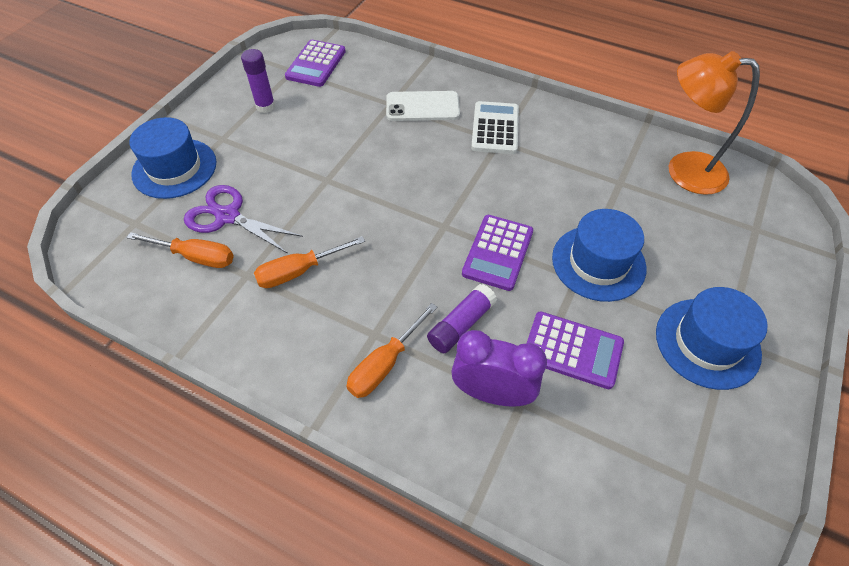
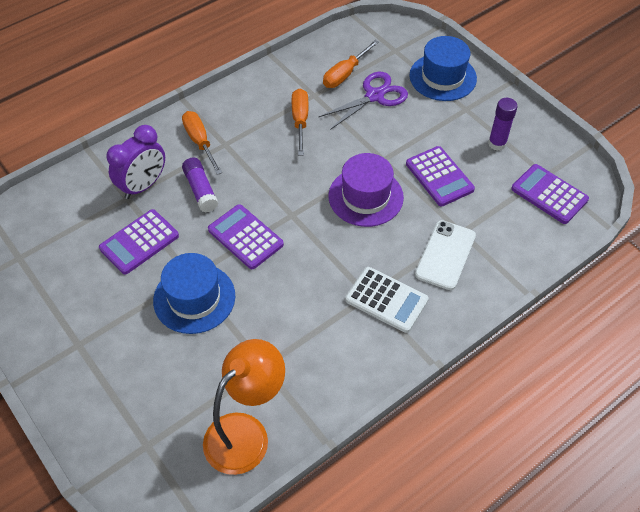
camera: 115 degrees right, 0 degrees up
(330, 133) = (439, 177): none -> purple calculator
(386, 177) = (365, 196): none -> purple hat
(707, 343) = (85, 327): blue hat -> none

